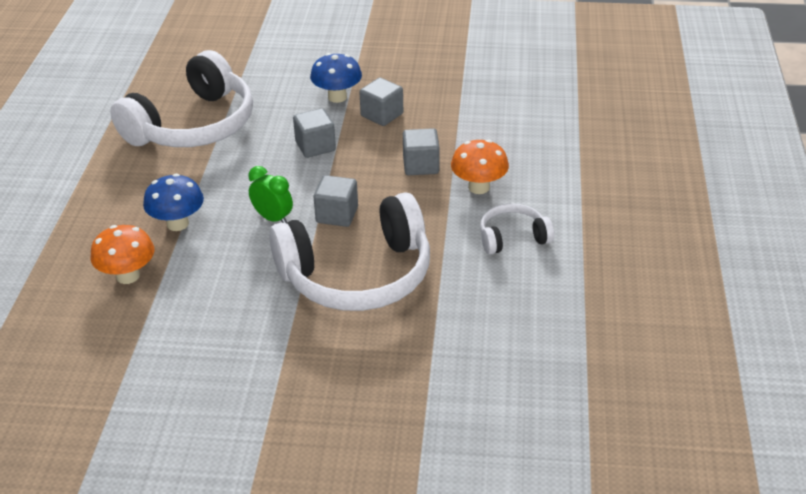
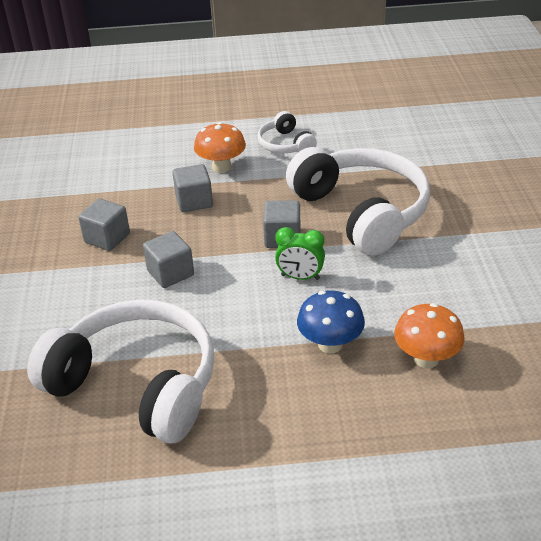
camera: 100 degrees left, 0 degrees up
(273, 218) = (300, 277): green clock -> green clock turned 105 degrees counterclockwise
(337, 97) = (71, 275): blue mushroom -> none

